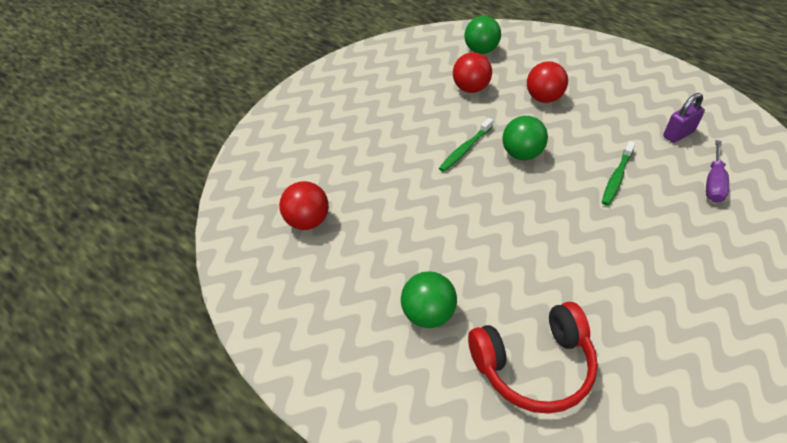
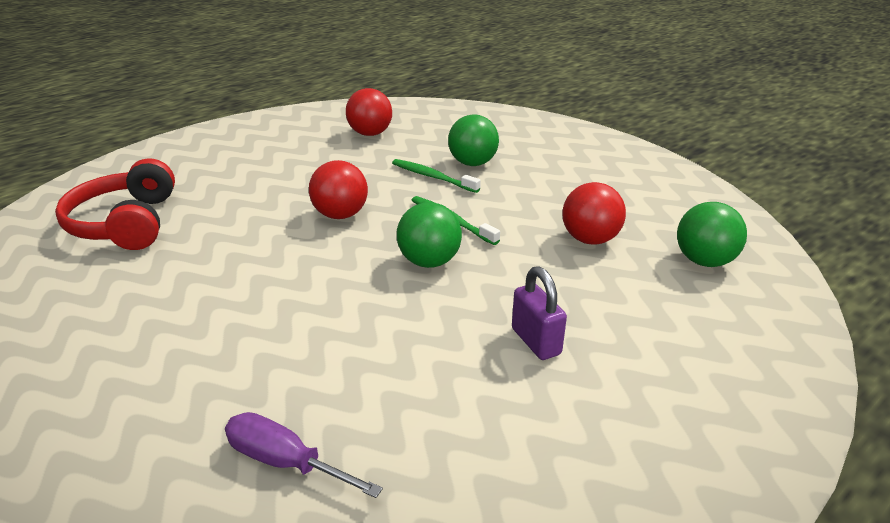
camera: 95 degrees right, 15 degrees down
(428, 314) = (225, 179): green ball -> green ball (472, 163)
(543, 98) = (564, 304): red ball -> red ball (340, 215)
(616, 177) = (349, 340): green toothbrush -> green toothbrush (432, 177)
(678, 134) = (436, 458): purple padlock -> purple padlock (536, 341)

